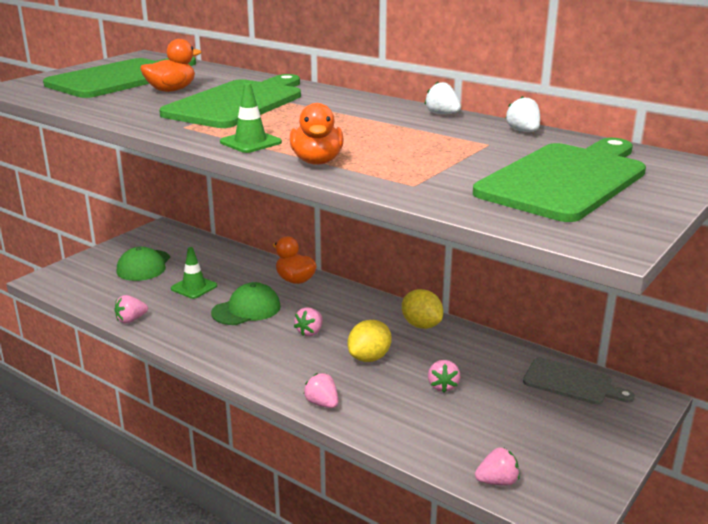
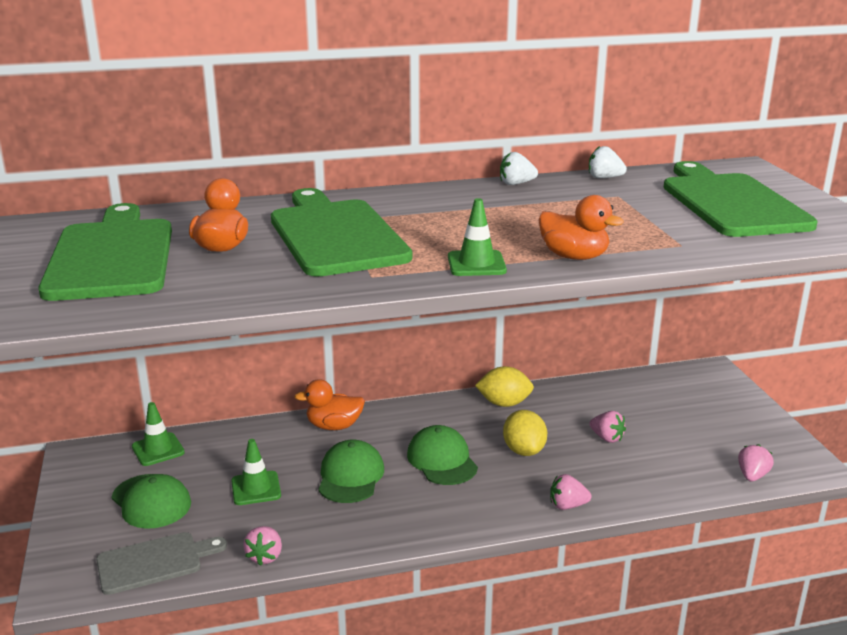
camera: 50 degrees left, 0 degrees up
(194, 244) = (158, 449): none -> green traffic cone
(310, 332) = (442, 460): pink strawberry -> green cap
(571, 383) = (662, 386): grey cutting board -> grey cutting board (154, 562)

